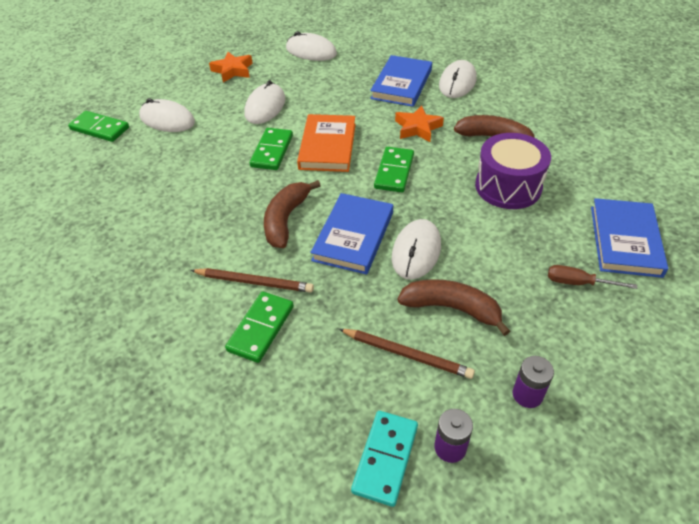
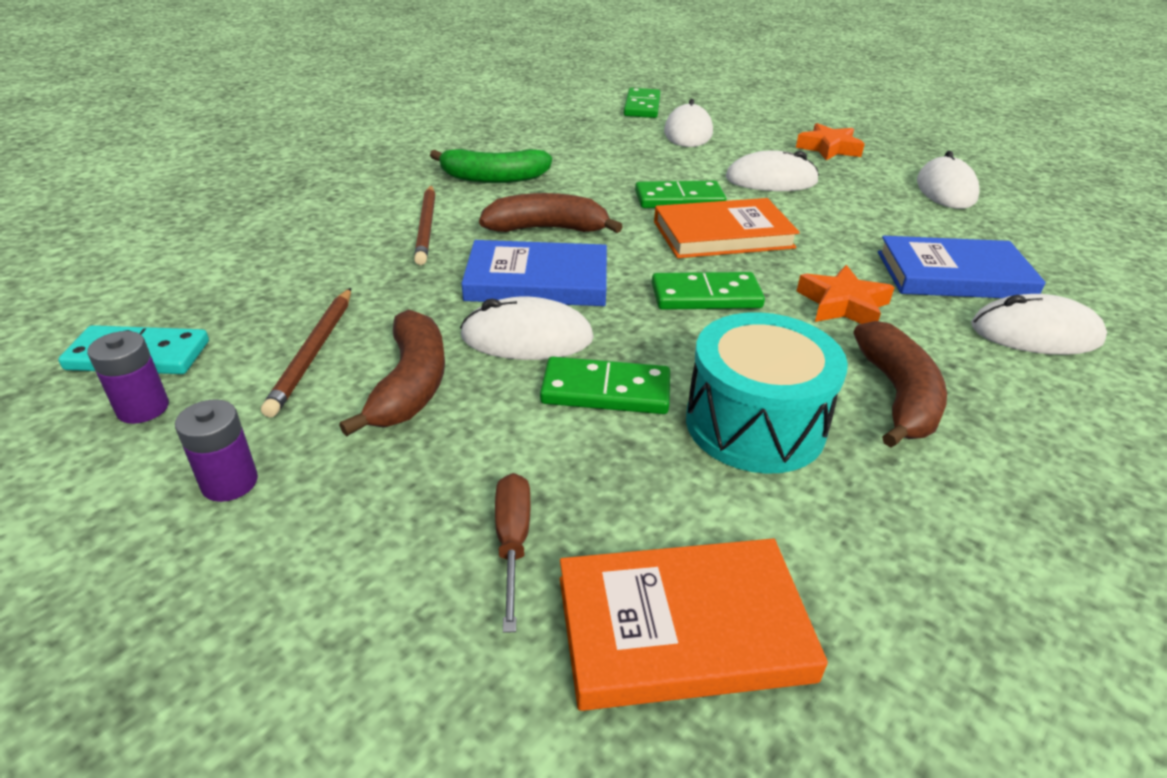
camera: 70 degrees right, 10 degrees down
(188, 234) = (494, 178): none -> green banana
(261, 328) = (351, 243): green domino -> green domino (606, 390)
(508, 186) = (755, 424): purple drum -> turquoise drum
(625, 240) = (682, 628): blue book -> orange book

